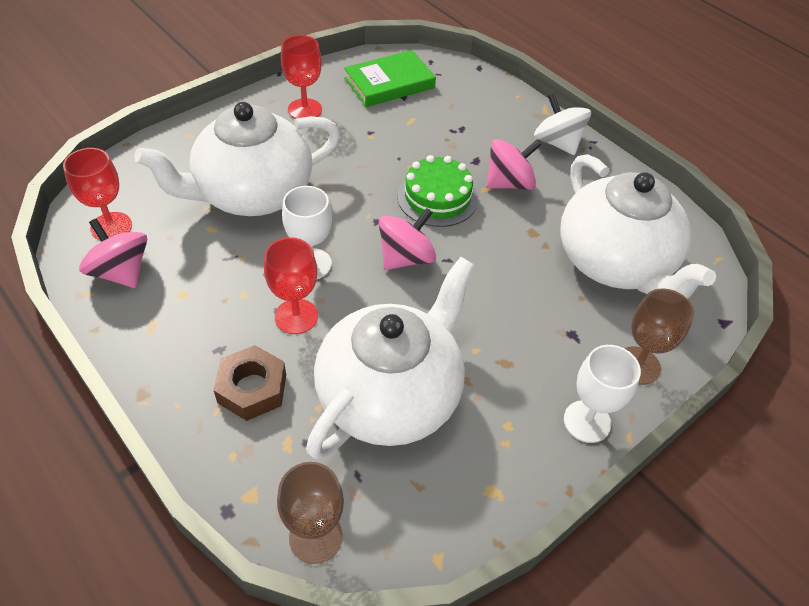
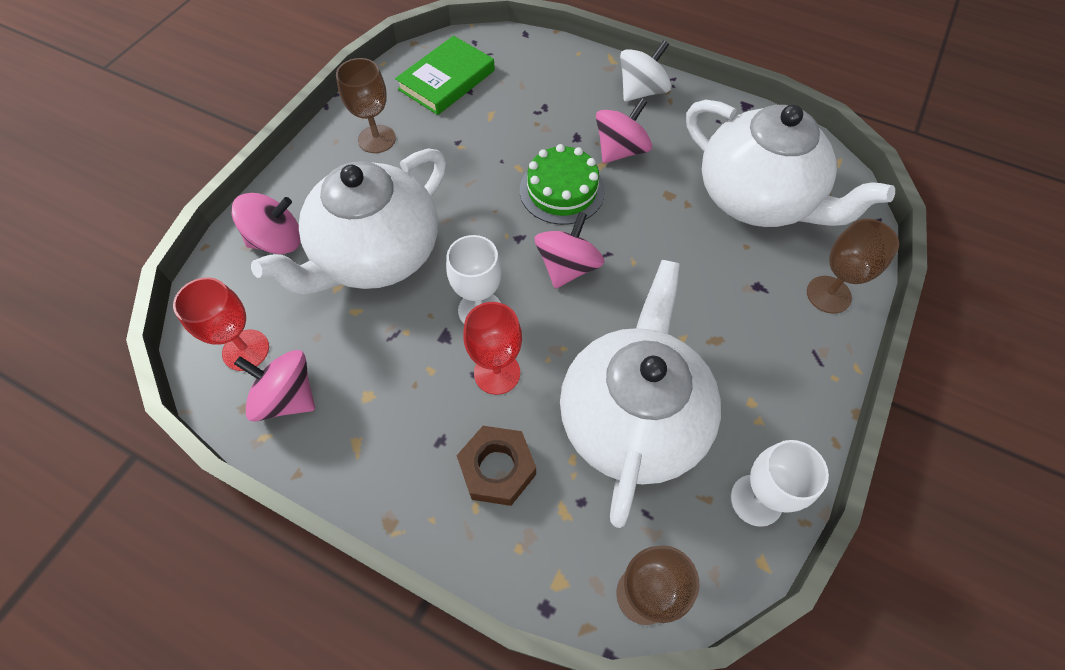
camera: 20 degrees left, 10 degrees up
(182, 158) = (277, 240): none -> pink spinning top
(305, 109) = (377, 139): red goblet -> brown goblet
(557, 143) = (641, 91): white spinning top -> white spinning top turned 105 degrees clockwise
(587, 421) = (815, 368): white goblet -> white goblet (756, 500)

